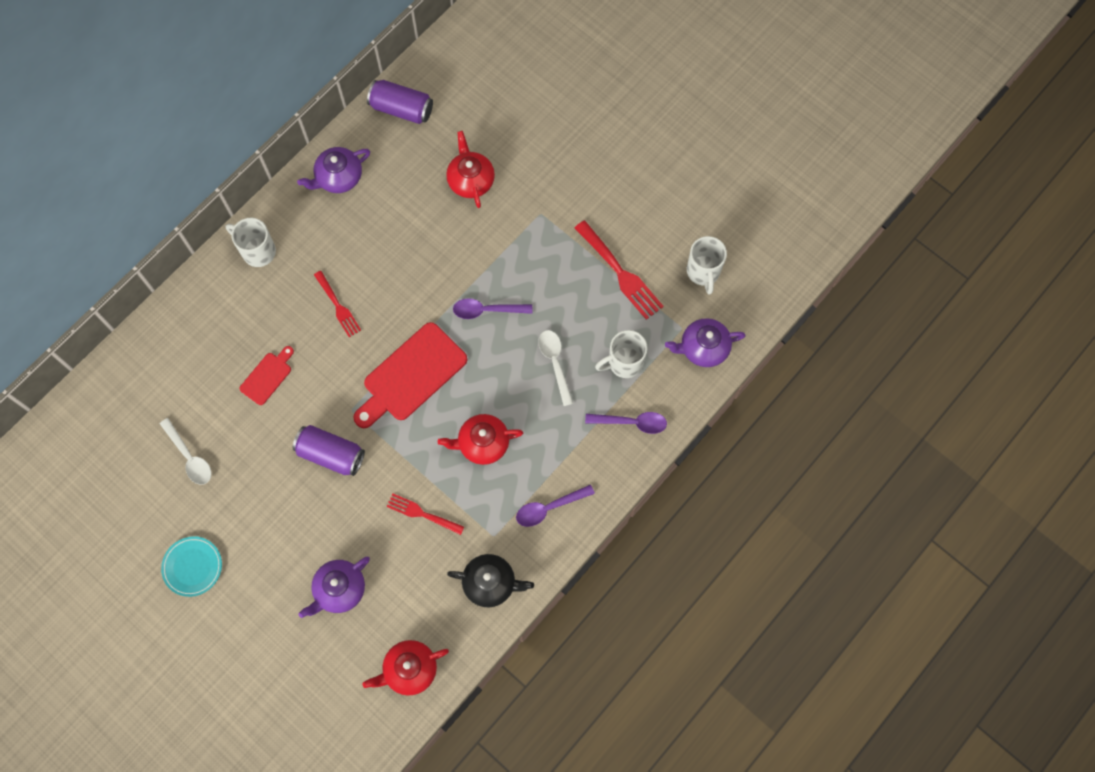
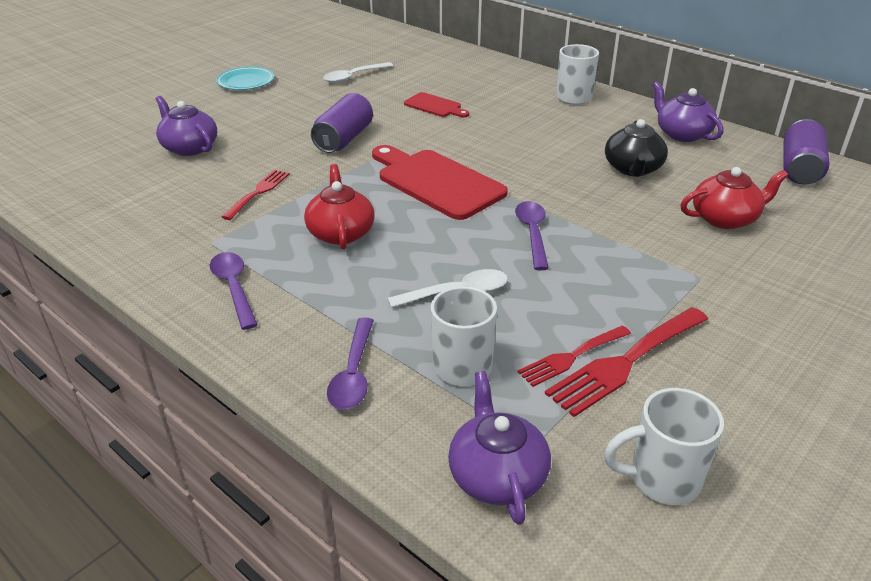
camera: 90 degrees right, 35 degrees down
(338, 306) = (520, 138): red fork -> red fork (571, 357)
(409, 669) = (74, 188): red teapot -> none
(490, 583) = (148, 241): black teapot -> black teapot (633, 169)

